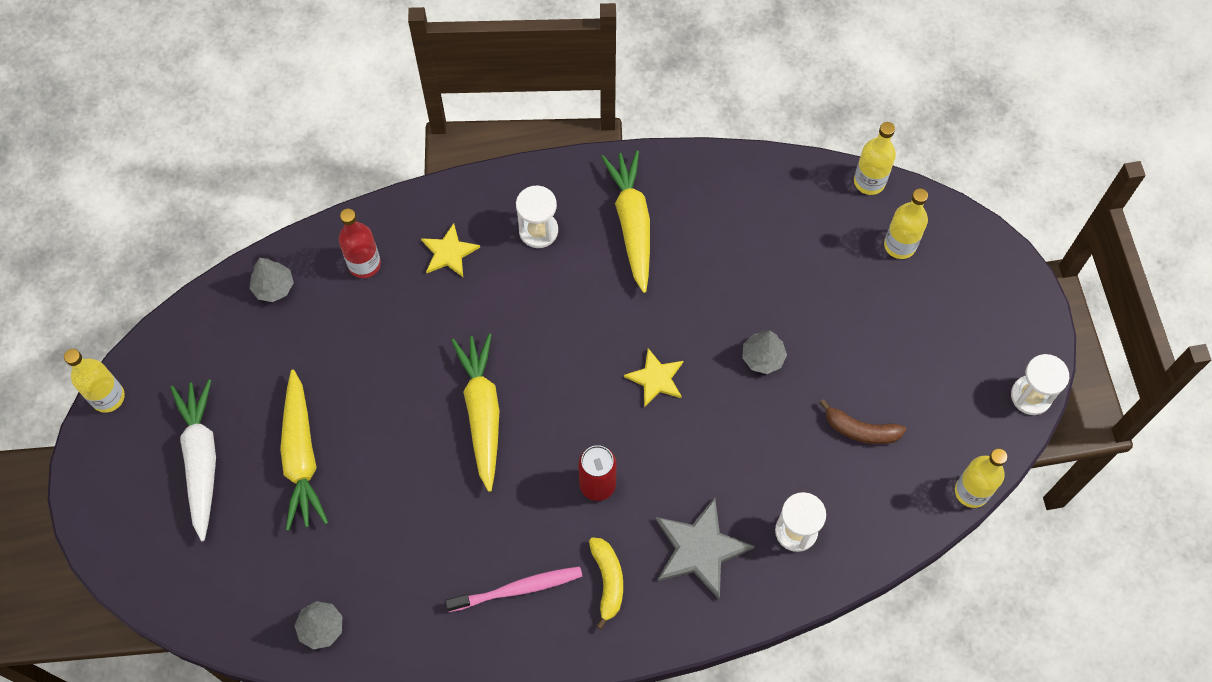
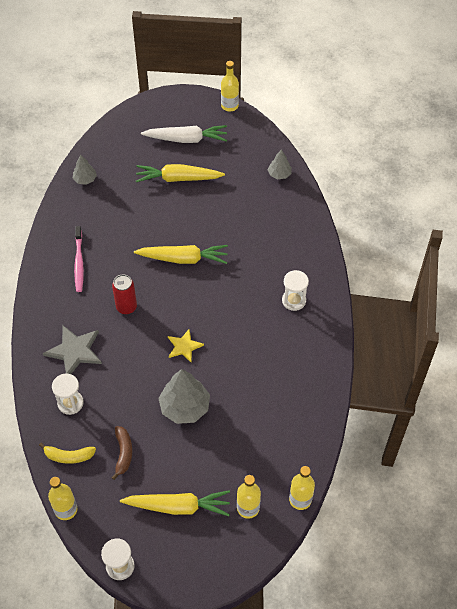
camera: 100 degrees right, 10 degrees down
(364, 264) = (286, 215): red bottle -> none
(449, 252) = (287, 255): yellow star -> none
(608, 581) = (70, 304): yellow banana -> yellow banana (69, 456)
(632, 223) = (290, 351): yellow carrot -> yellow carrot (178, 506)
(763, 357) = (184, 407): grey tree -> grey tree, size x1.80
(861, 430) = (123, 453): brown banana -> brown banana turned 150 degrees clockwise

